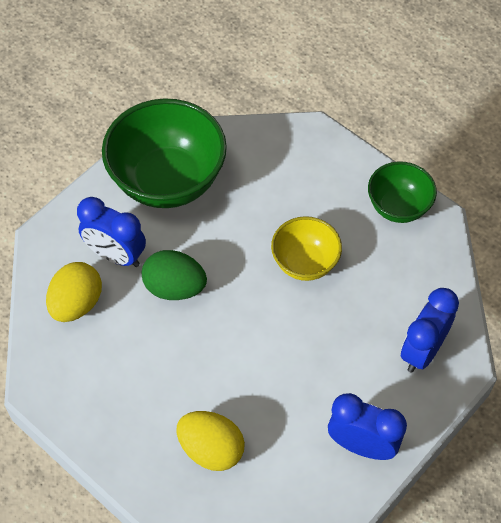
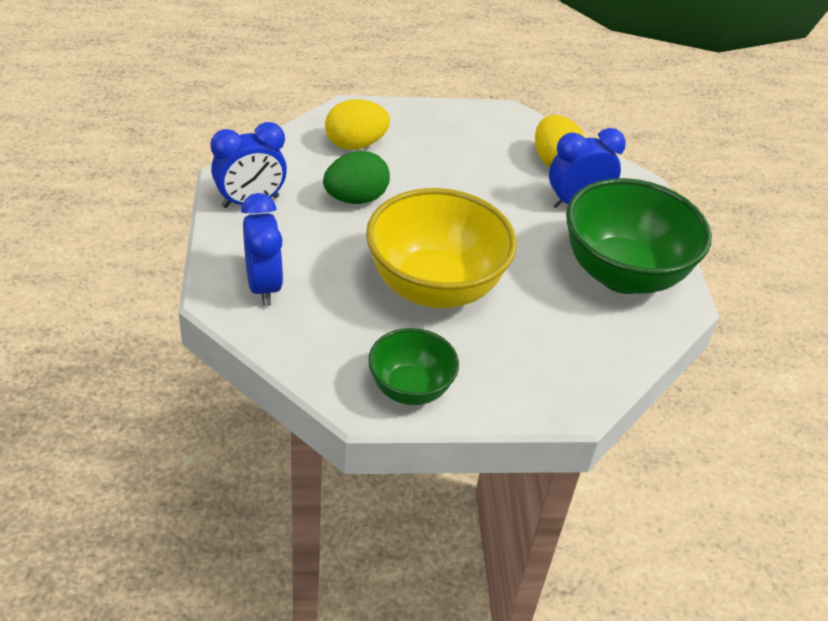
camera: 130 degrees right, 15 degrees down
(175, 288) = (507, 210): green egg -> green egg (356, 199)
(305, 263) = (435, 287): yellow bowl -> yellow bowl, size x1.80

